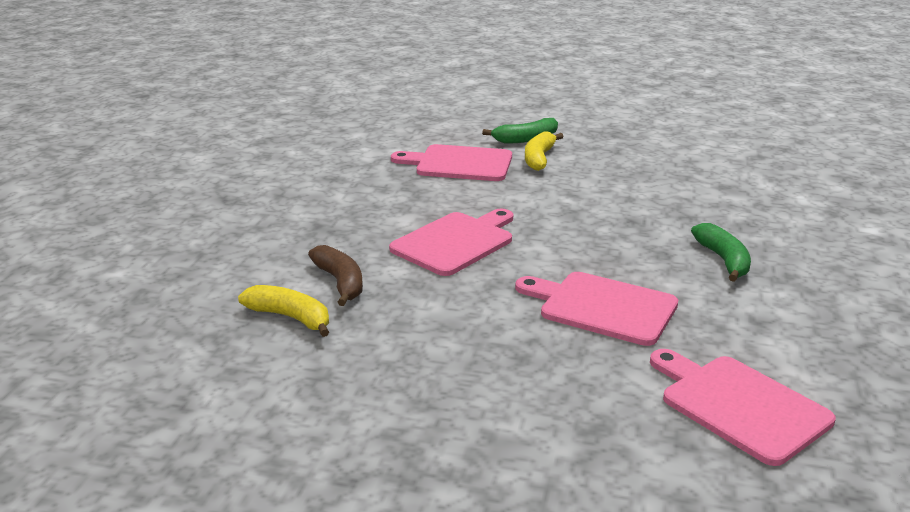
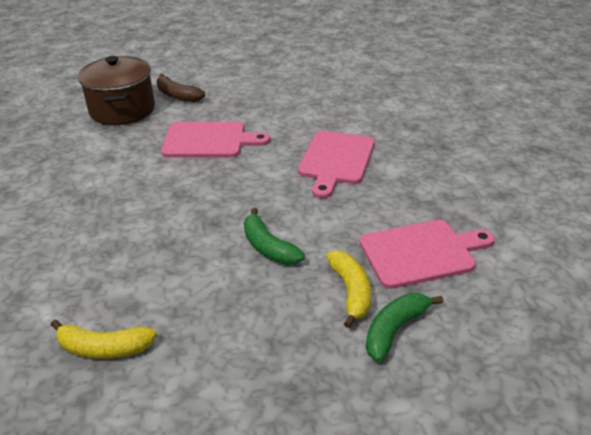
camera: 155 degrees right, 10 degrees up
(291, 318) = (374, 90): yellow banana -> yellow banana (104, 348)
(340, 282) = (374, 114): brown banana -> brown banana (177, 95)
(723, 260) = (131, 201): green banana -> green banana (268, 247)
(739, 405) = (122, 110): pink cutting board -> brown pot

